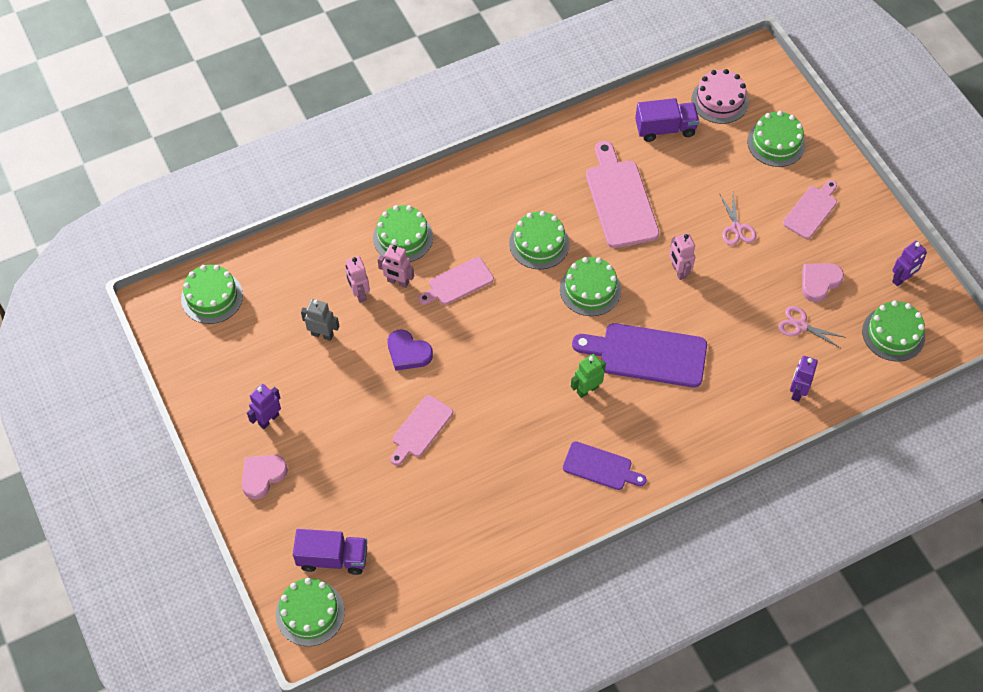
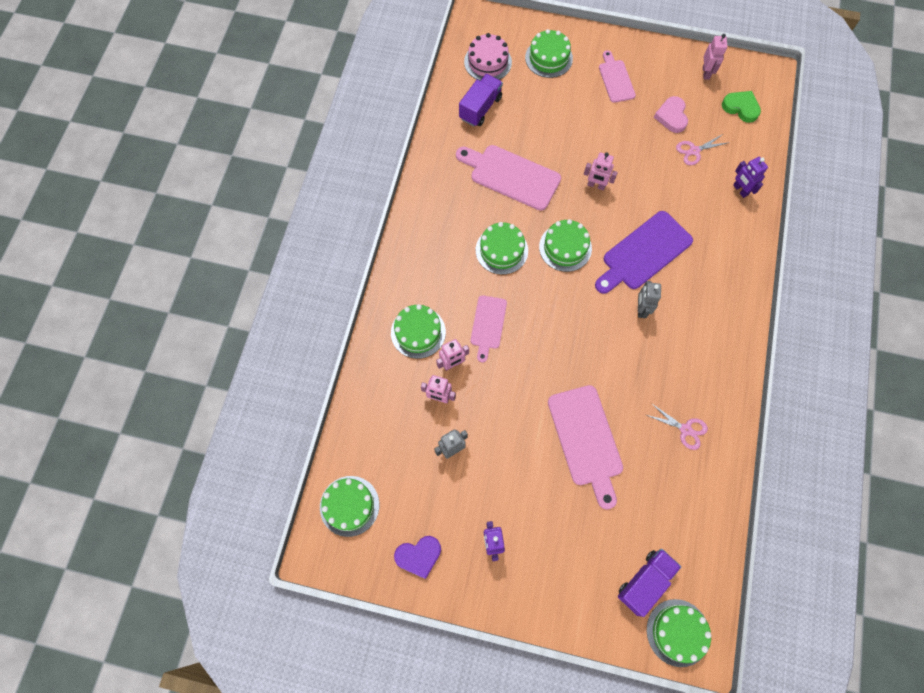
camera: 50 degrees left, 10 degrees up
(262, 476) = (537, 583): pink heart -> none
(408, 353) = (517, 401): purple heart -> purple heart (419, 556)
(420, 429) = (586, 440): pink cutting board -> pink cutting board, size x1.67
(587, 389) = (641, 309): green robot -> grey robot
(600, 467) = (706, 347): purple cutting board -> none
(736, 228) = (592, 128): pink scissors -> pink scissors (685, 429)
(893, 334) = (741, 107): green cake -> green heart
(902, 279) = (706, 73): purple robot -> pink robot

